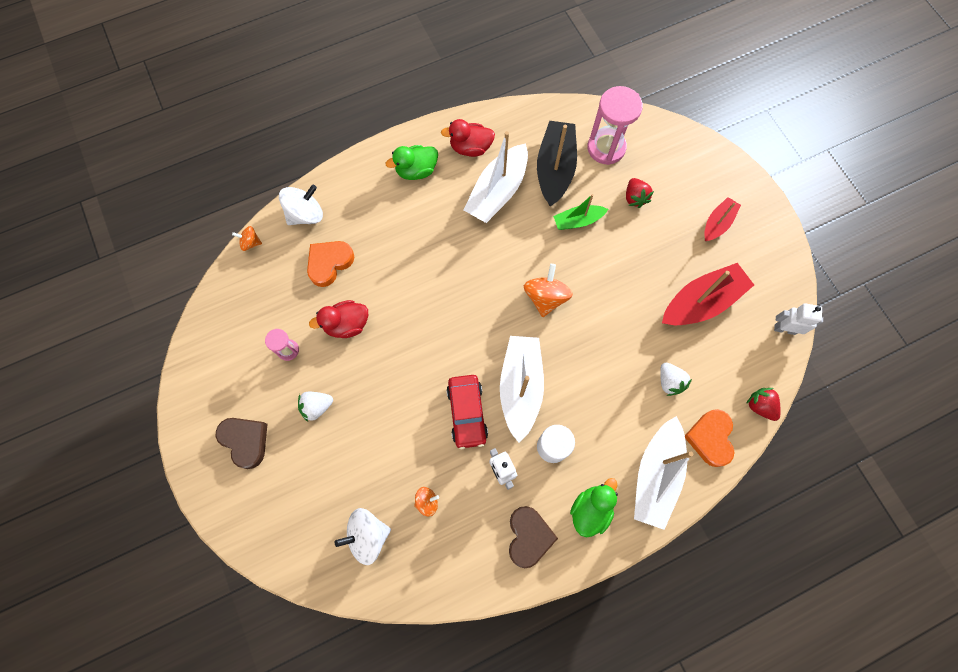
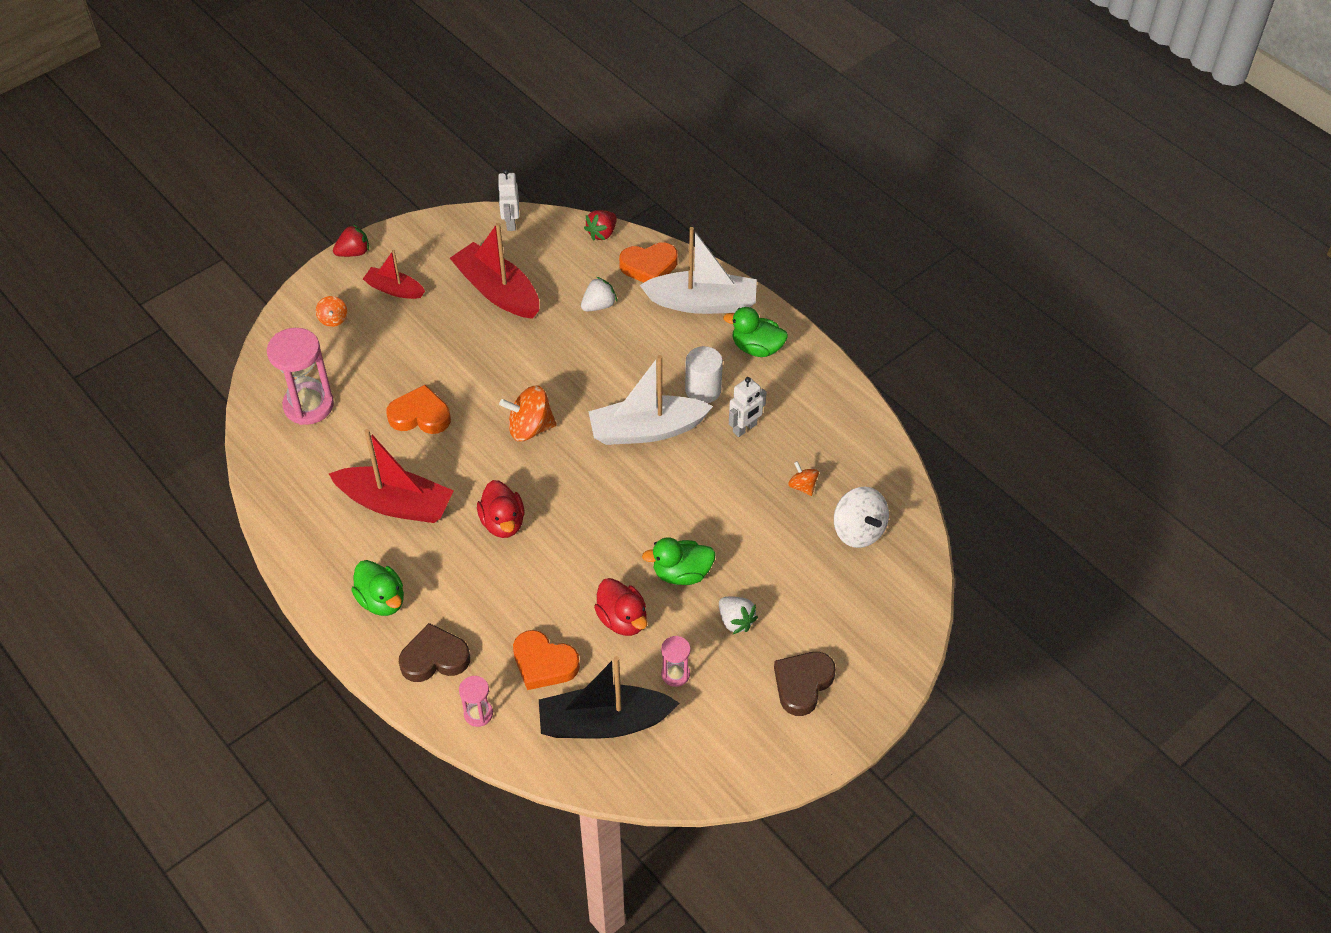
camera: 105 degrees left, 20 degrees down
(251, 243) = (538, 769): orange spinning top -> orange spinning top (333, 319)
(306, 214) = (478, 714): white spinning top -> pink hourglass
(373, 378) = (681, 573): none -> green duck
(467, 413) = (692, 472): red car -> none
(470, 148) = (334, 547): red duck -> red duck (503, 523)
(497, 191) = (395, 504): white boat -> red boat
(528, 536) = (803, 392): brown heart -> brown heart (434, 658)
(555, 169) = (350, 451): black boat -> black boat (604, 722)
(578, 221) = (420, 415): green boat -> orange heart
(635, 198) = (376, 367): red strawberry -> red strawberry (353, 252)

